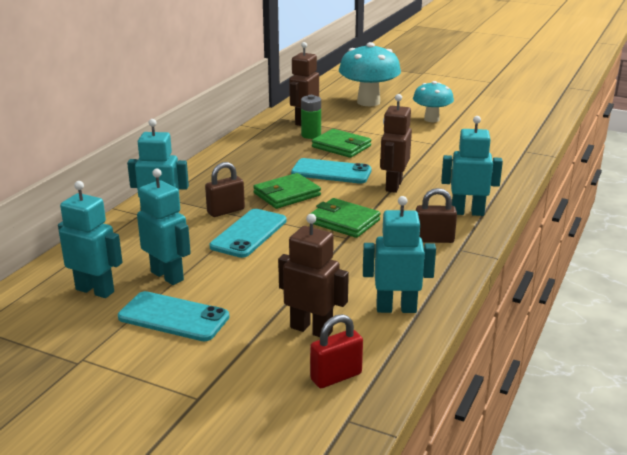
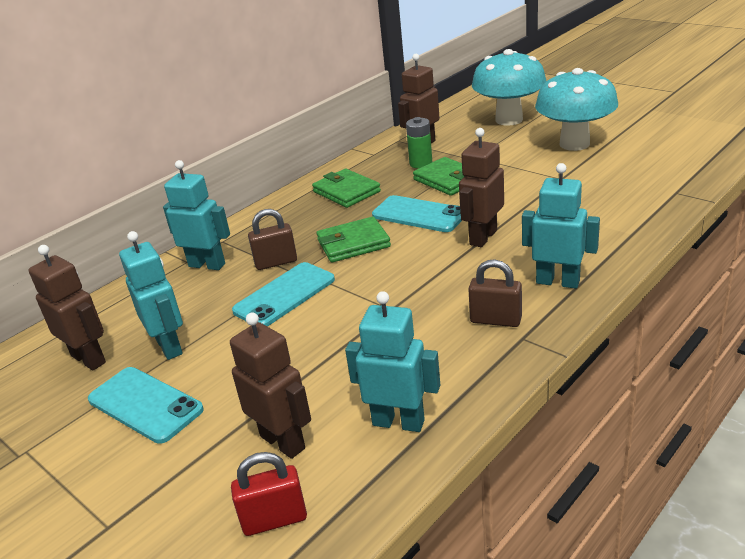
camera: 20 degrees right, 5 degrees up
(95, 290) = (89, 359): turquoise robot -> brown robot
(344, 221) = (399, 285): green wallet -> green wallet (346, 192)
(431, 119) = (574, 144): turquoise mushroom -> turquoise mushroom, size x1.60

